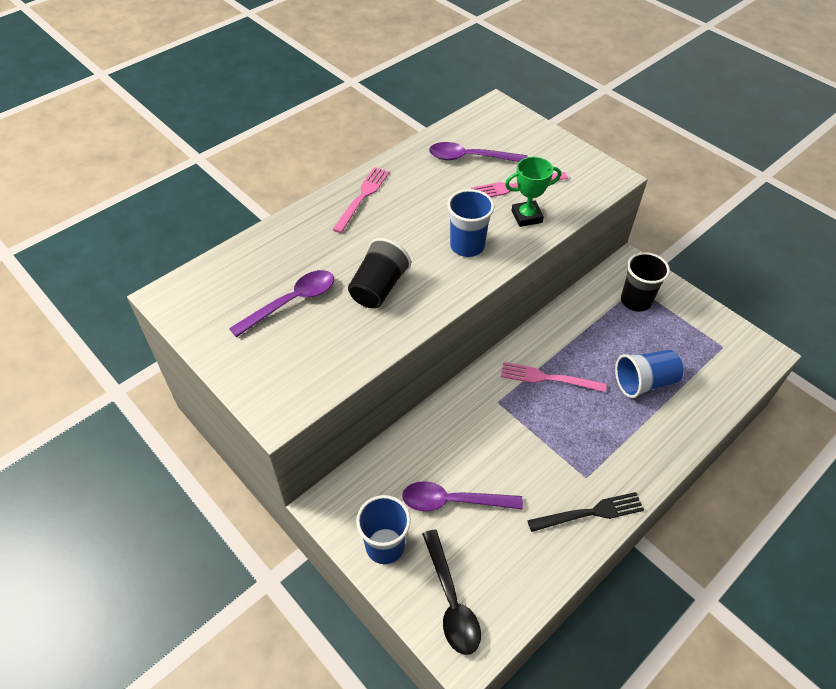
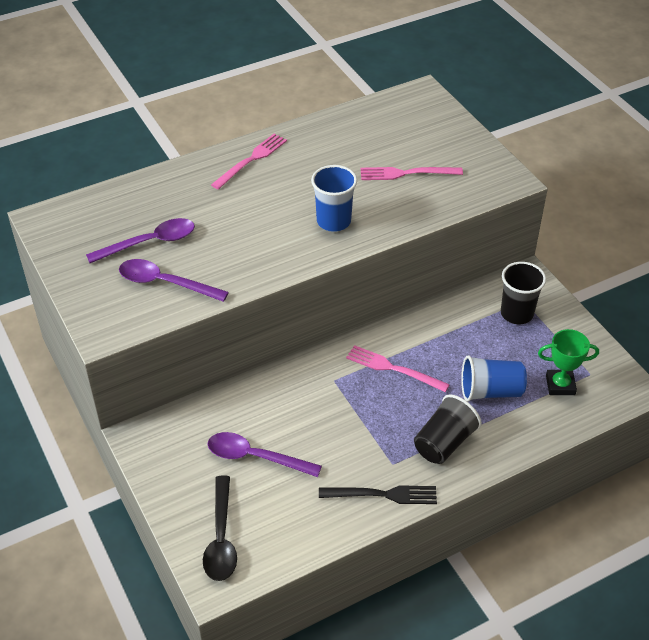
camera: 15 degrees right, 5 degrees down
(378, 288) = (233, 244): black cup -> black cup (444, 443)
(385, 546) = (178, 480): blue cup -> none
(470, 158) = (373, 139): purple spoon -> purple spoon (165, 283)
(526, 216) = (404, 204): green trophy -> green trophy (560, 385)

